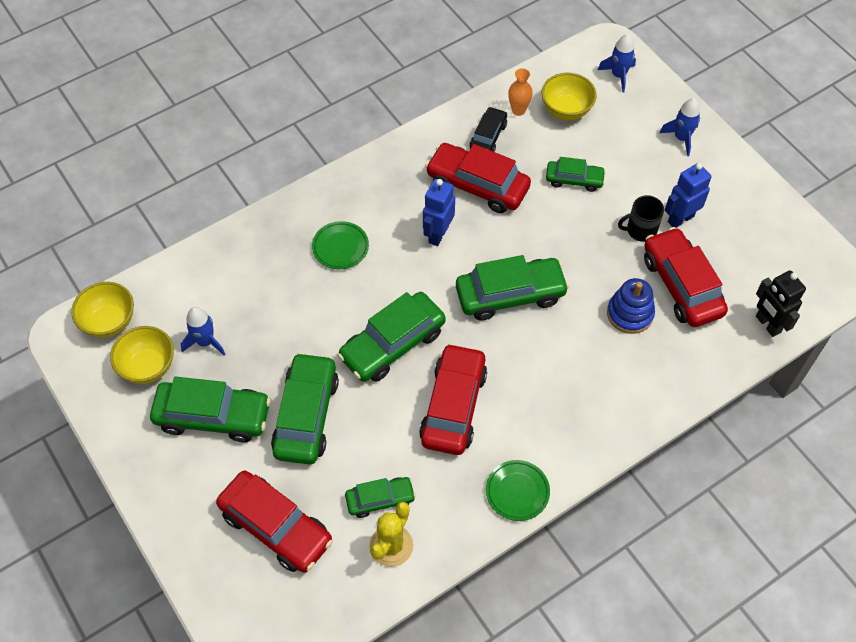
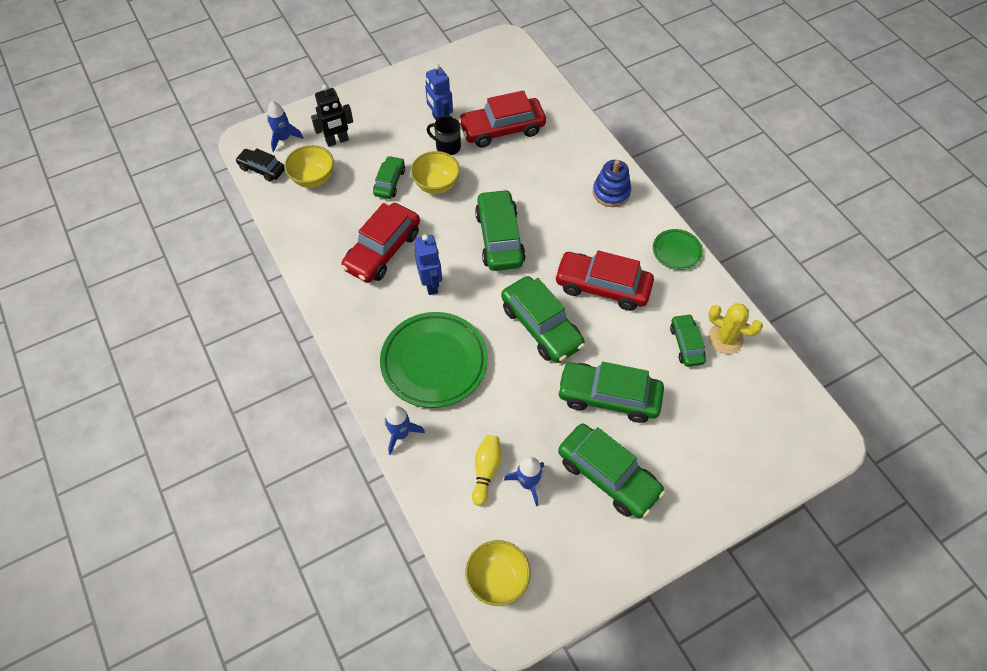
camera: 85 degrees left, 0 degrees up
(148, 367) = (552, 537): yellow bowl -> yellow bowl (436, 185)
(213, 416) = (608, 475): green car -> green car turned 120 degrees clockwise
(219, 304) = (486, 471): none -> yellow bowling pin
(276, 527) = (714, 423): red car -> none
(340, 247) = (434, 362): green plate -> green plate, size x1.99
(438, 234) = (431, 284): blue robot -> blue robot turned 135 degrees counterclockwise
(488, 136) = (329, 237): black car -> black car (262, 169)
(518, 110) = (305, 212): orange vase -> none
(630, 314) = (524, 163): blue stacking toy -> blue stacking toy (611, 192)
(640, 230) = (447, 146): black mug -> black mug turned 120 degrees clockwise
(681, 138) = (361, 108): blue rocket -> blue rocket (400, 434)
(767, 324) = (540, 87): black robot -> black robot (337, 141)

